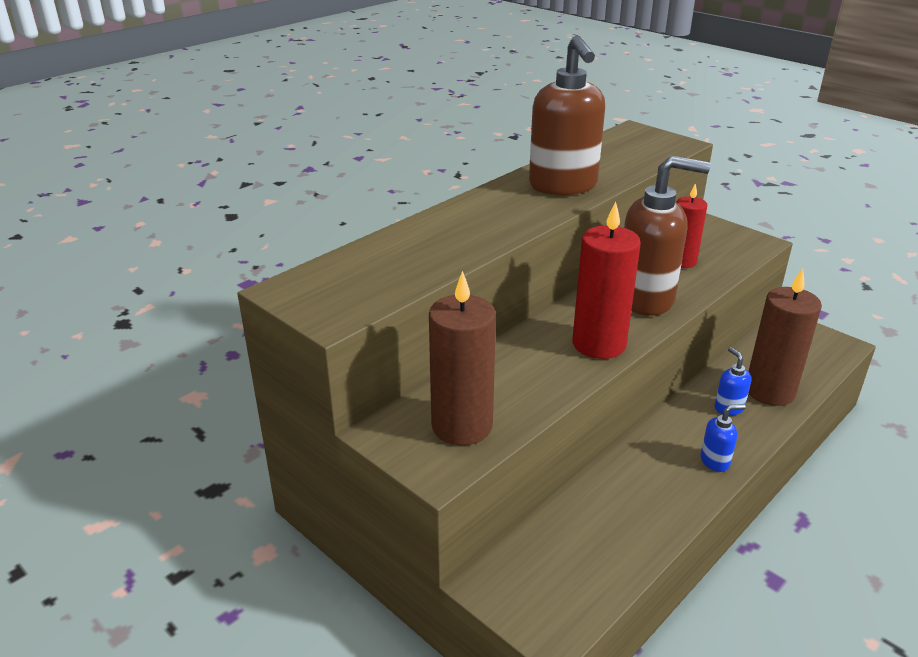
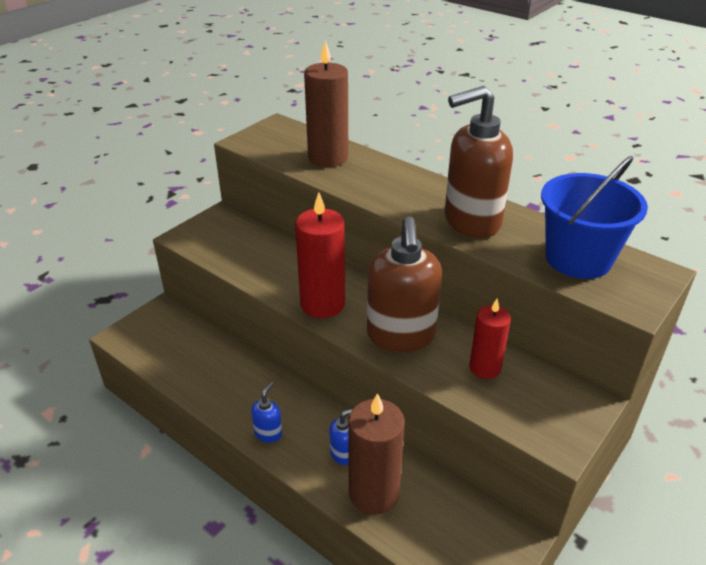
camera: 85 degrees right, 5 degrees up
(462, 426) = (224, 242): brown candle -> brown candle (328, 157)
(621, 152) = (578, 258): none -> blue bucket
(715, 461) = (268, 433): blue soap dispenser -> blue soap dispenser turned 135 degrees counterclockwise

